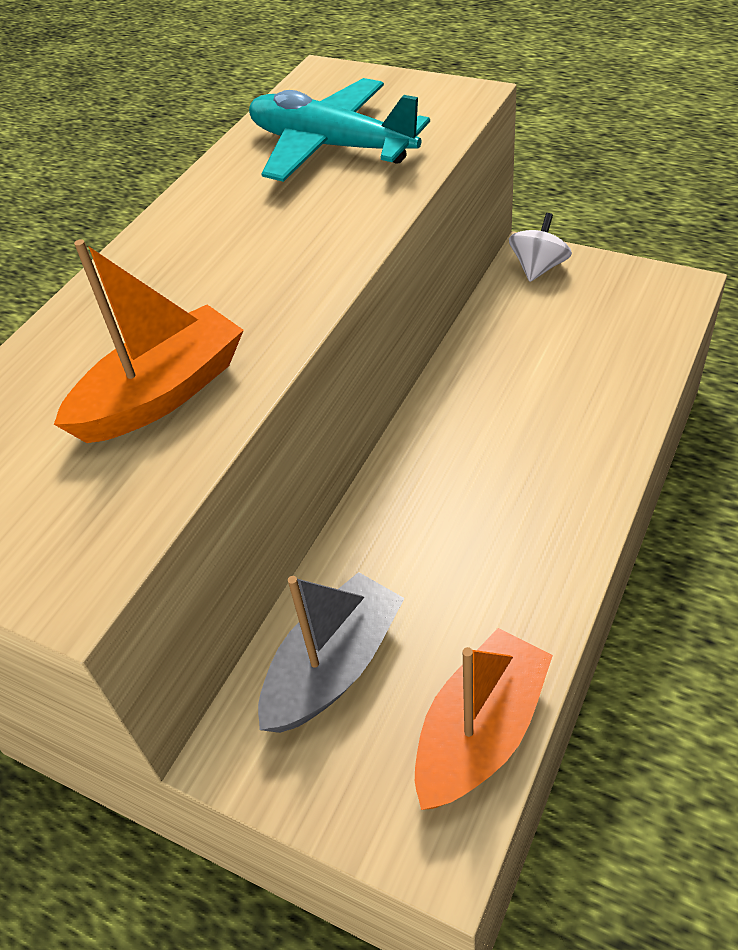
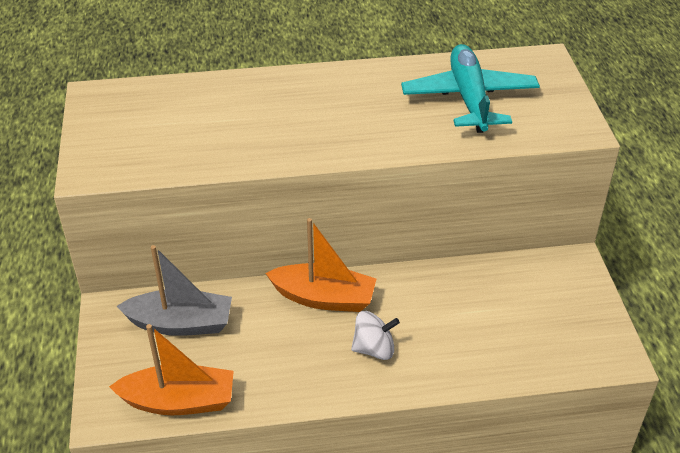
camera: 50 degrees right, 5 degrees down
(162, 394) = (217, 139): orange boat -> orange boat (324, 298)
(538, 268) = (566, 272): white spinning top -> white spinning top (374, 349)

